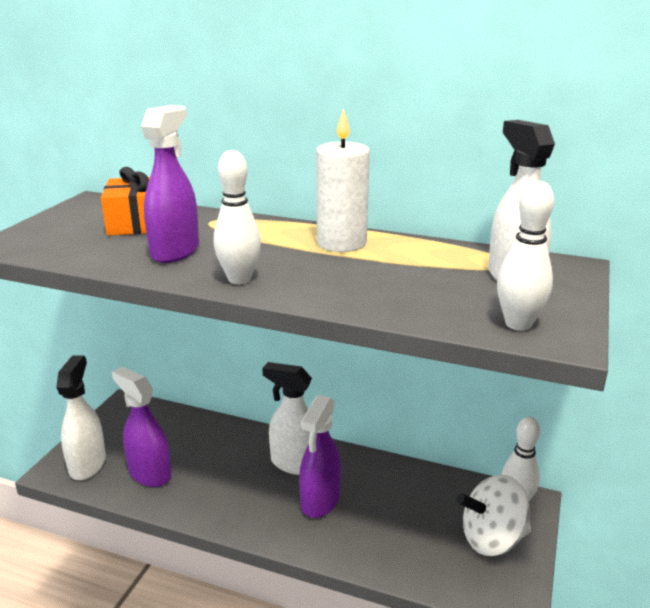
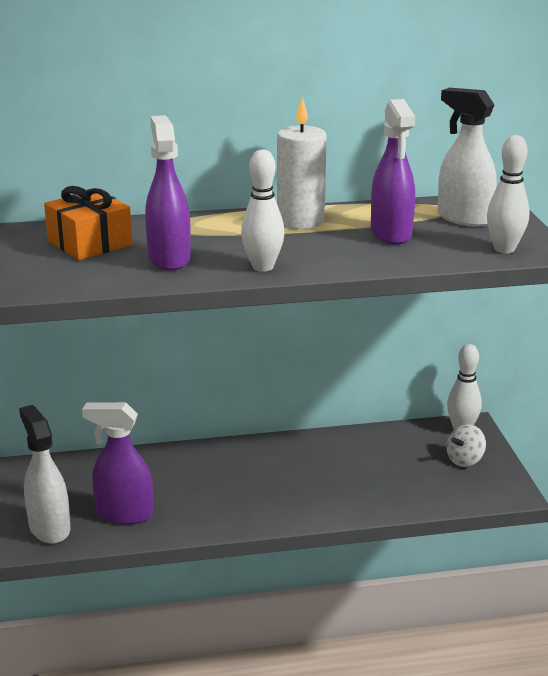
camera: 30 degrees left, 0 degrees up
(294, 463) = (254, 461): white spray bottle -> none
(320, 501) = (306, 481): purple spray bottle -> purple spray bottle (391, 234)
(492, 539) = (465, 460): white spinning top -> white spinning top, size x0.59

